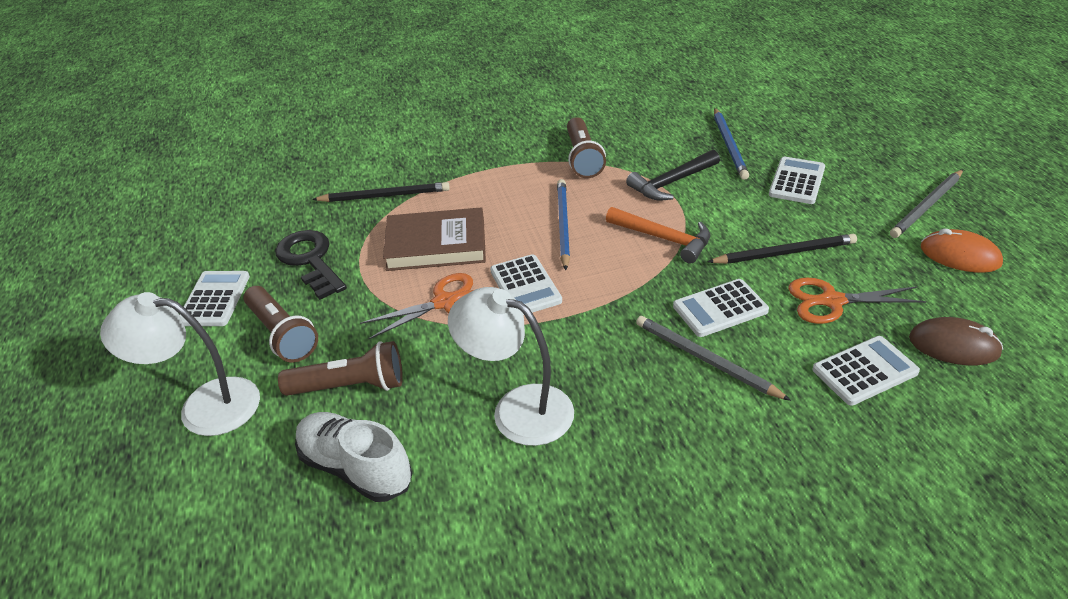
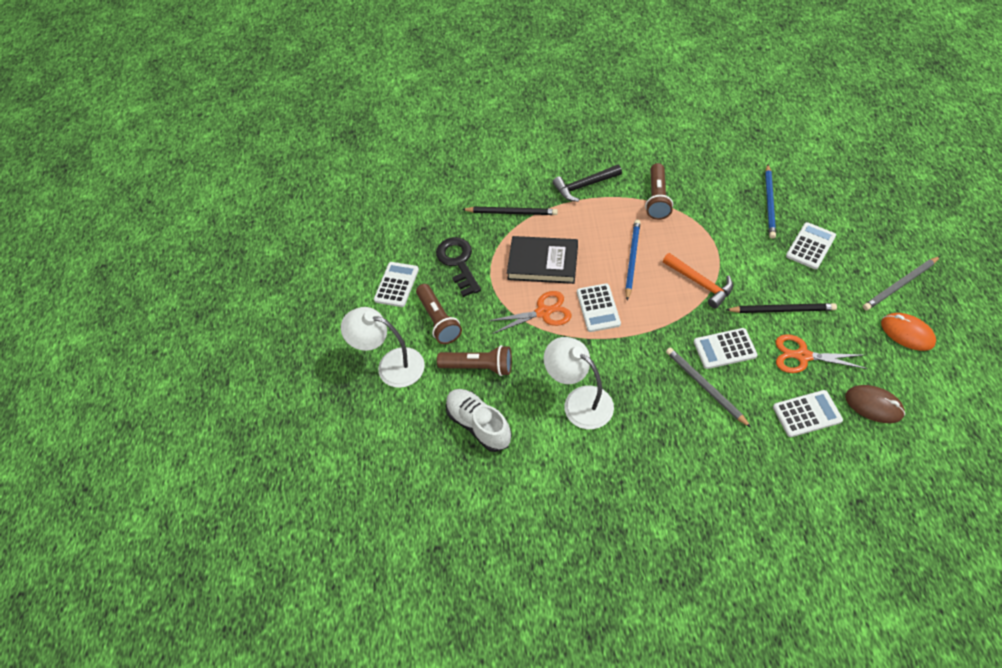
camera: 15 degrees right, 15 degrees up
(436, 245) = (543, 263): brown book -> black book
(671, 183) = (717, 233): black hammer -> black hammer (584, 186)

